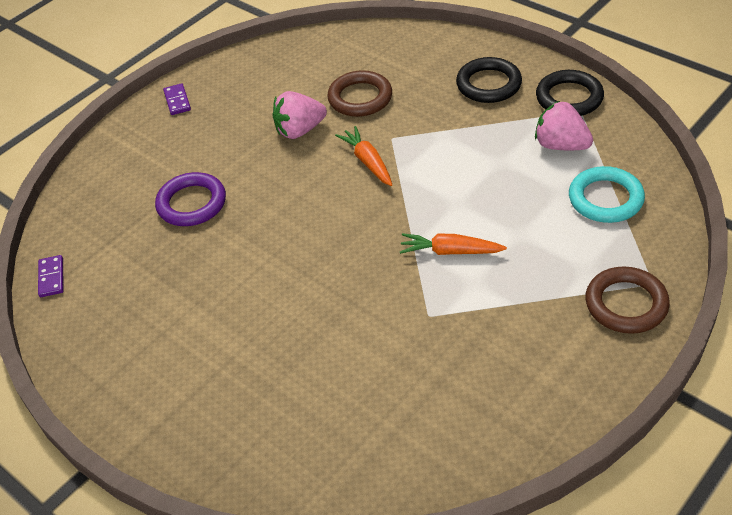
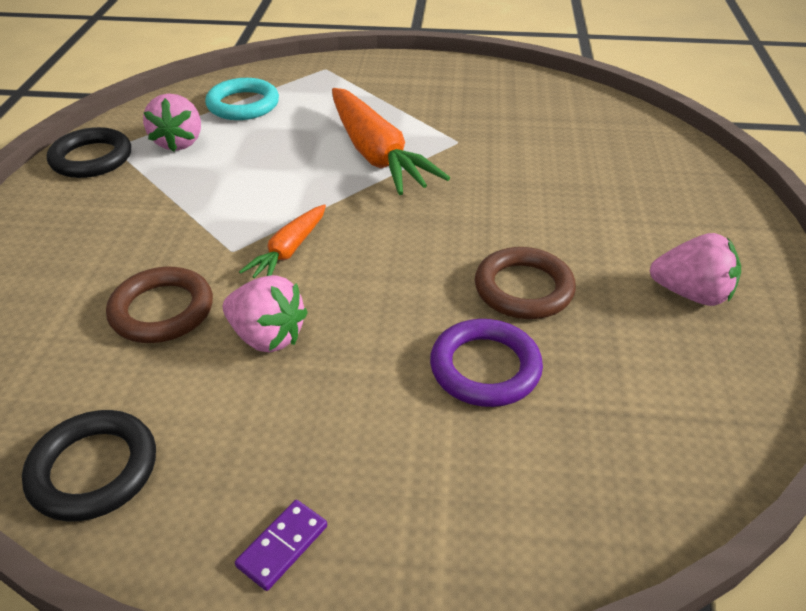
camera: 130 degrees left, 5 degrees down
(51, 278) = (738, 432): purple domino -> none
(138, 336) = (691, 294): none -> pink strawberry
(450, 251) = (376, 154): orange carrot -> orange carrot, size x1.90
(488, 84) = (85, 216): black ring -> black ring (94, 469)
(626, 304) = (356, 72): brown ring -> brown ring (523, 289)

